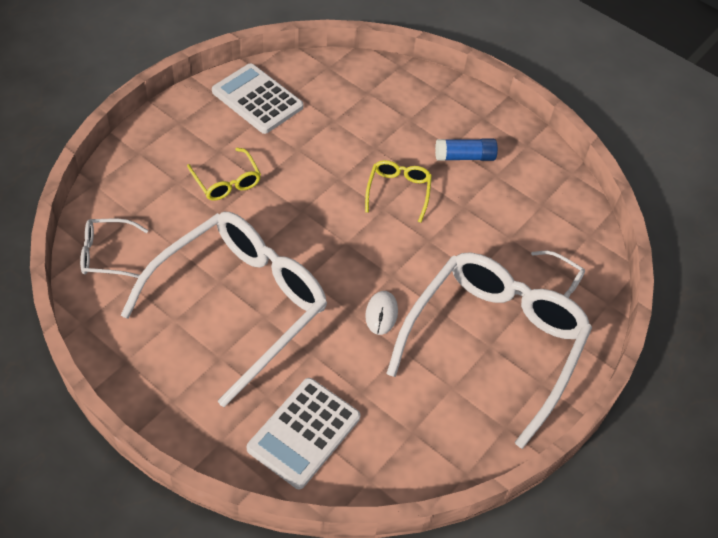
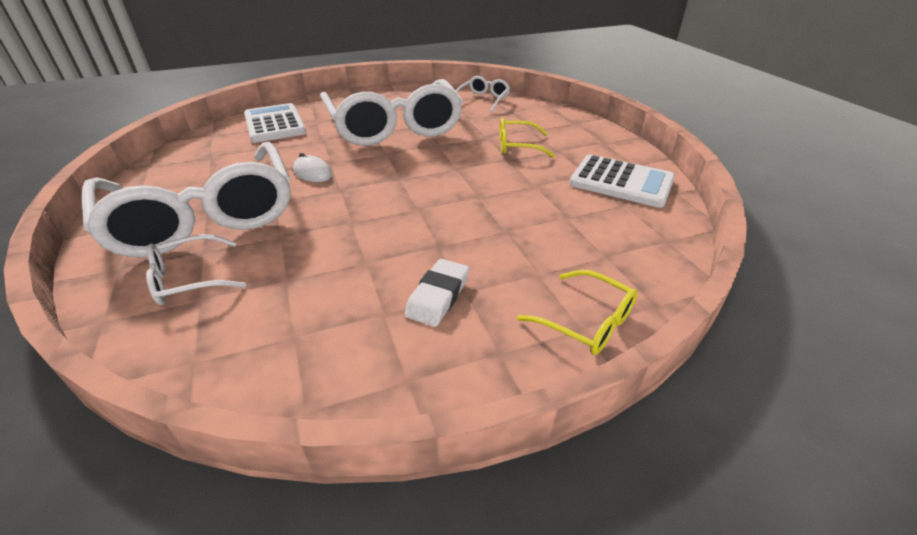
camera: 125 degrees right, 15 degrees down
(257, 99) = (621, 182): white calculator -> white calculator turned 45 degrees clockwise
(398, 192) = (429, 224): yellow glasses -> yellow glasses (586, 321)
(464, 157) = (438, 296): blue glue stick -> white eraser

